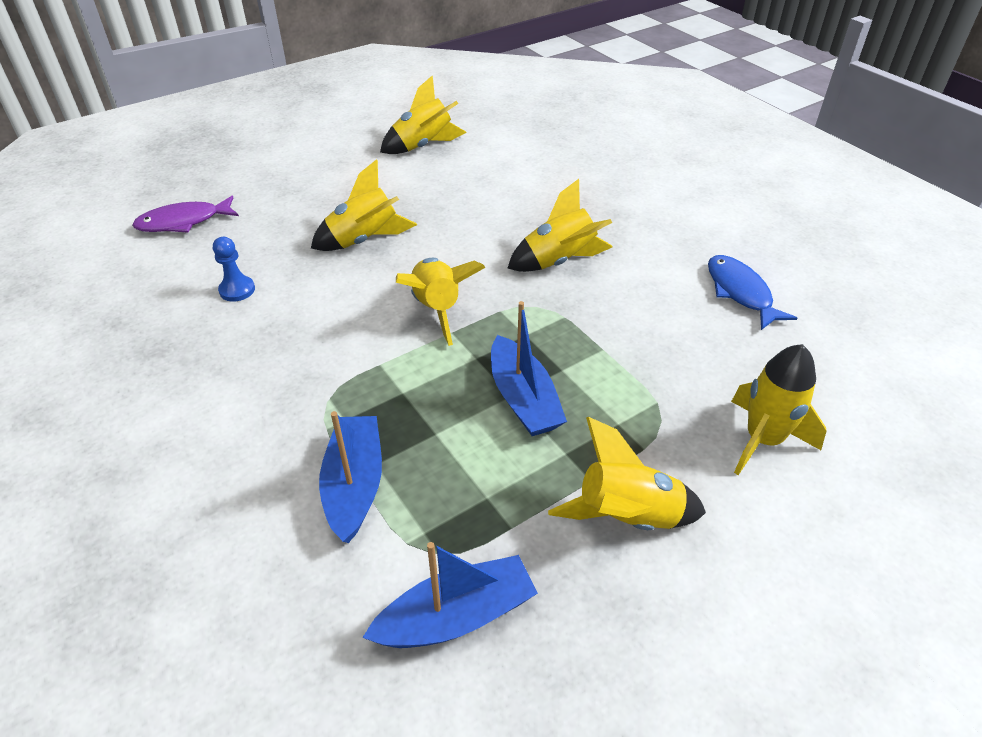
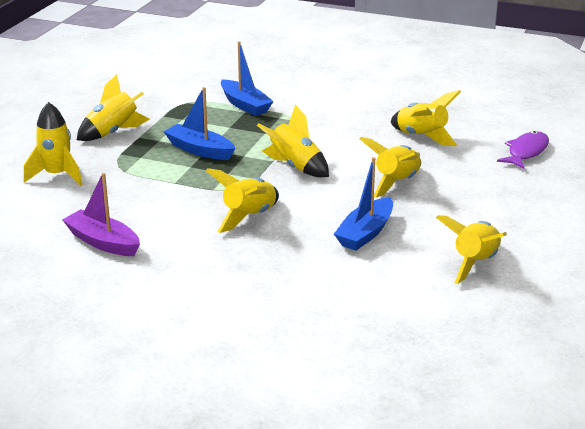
camera: 145 degrees right, 15 degrees down
(237, 290) = (422, 137): blue pawn -> yellow rocket
(456, 616) = (163, 94): blue boat -> blue boat (365, 233)
(740, 292) = (103, 242): blue fish -> purple boat

